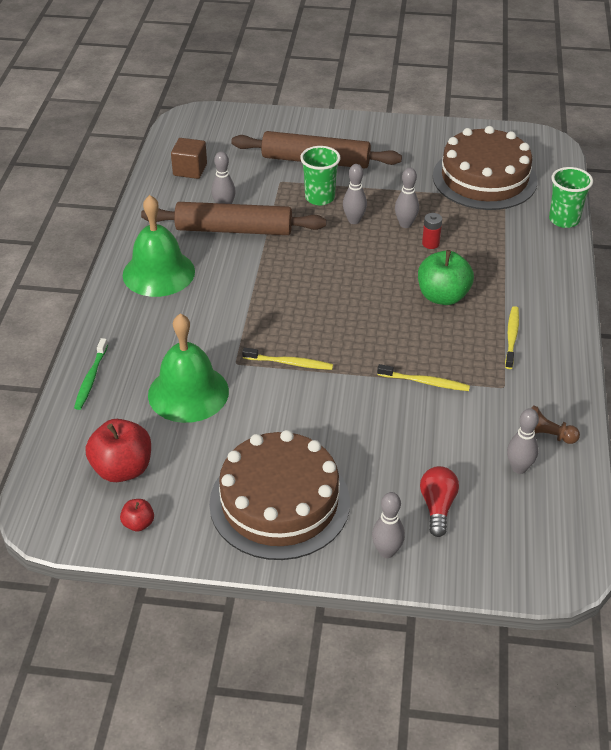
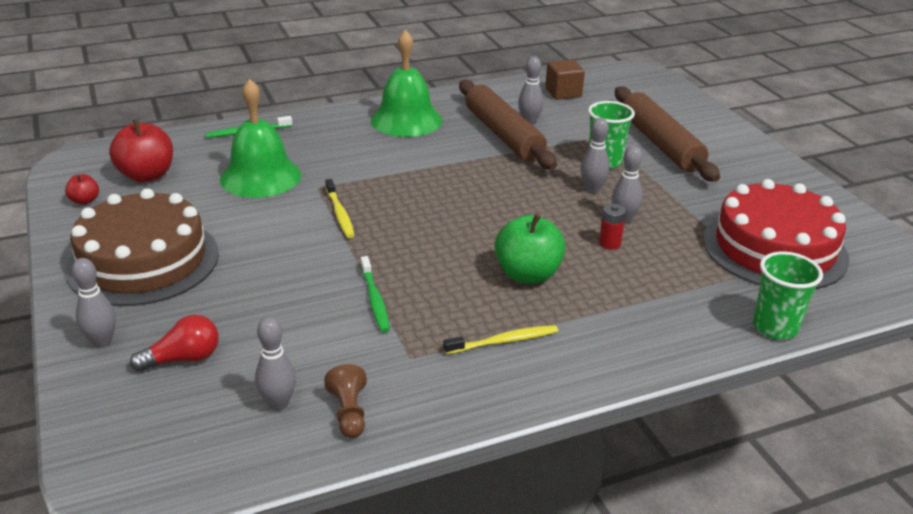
camera: 60 degrees right, 10 degrees down
(425, 382) = (375, 300): yellow toothbrush -> green toothbrush
(484, 178) = (774, 248): brown cake -> red cake

